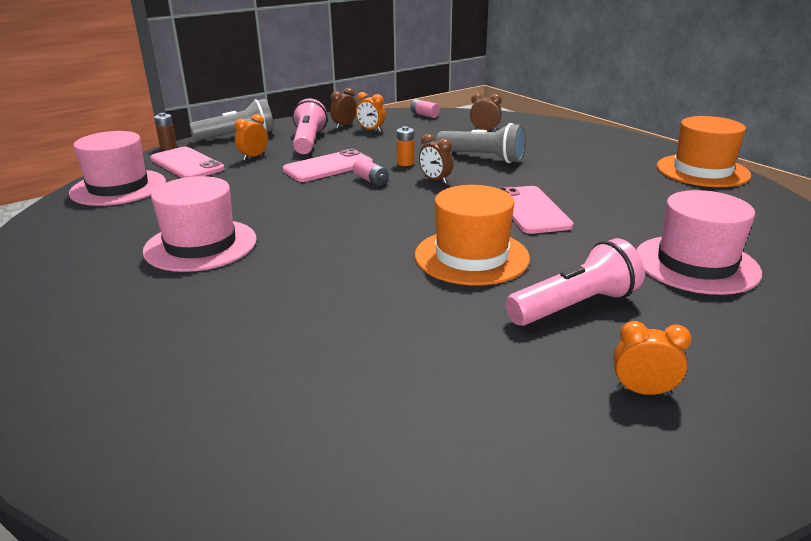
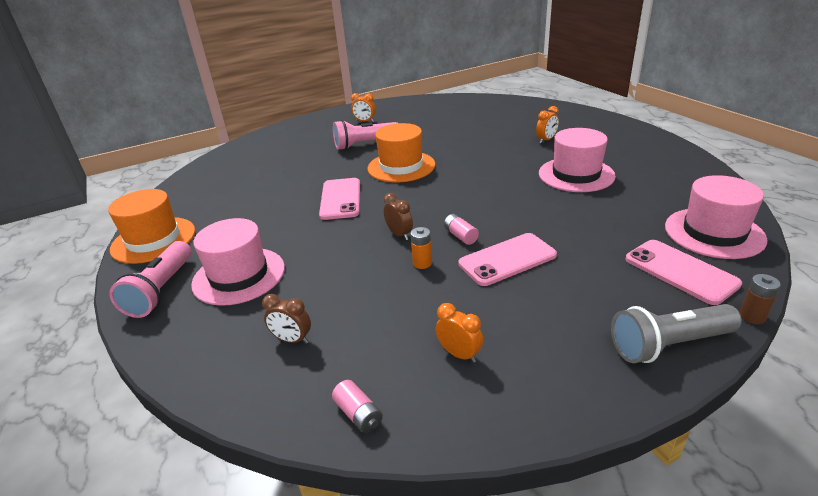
camera: 170 degrees left, 5 degrees up
(253, 157) = (606, 284): orange clock -> orange clock (546, 140)
(308, 141) = (548, 321): pink flashlight -> pink flashlight (161, 290)
(344, 126) = (504, 375): brown clock -> none
(483, 158) = (335, 269): grey flashlight -> none
(696, 264) = (282, 162): pink hat -> pink hat (239, 276)

